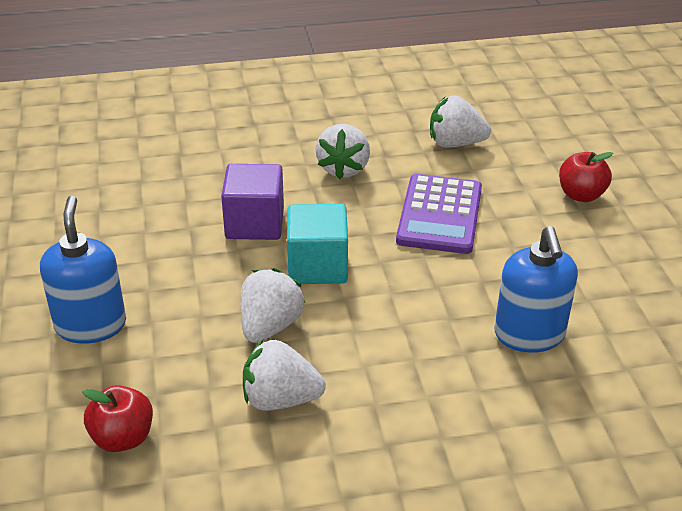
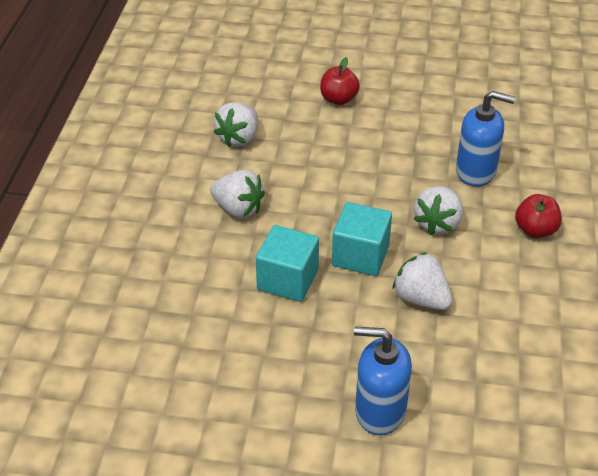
camera: 70 degrees left, 5 degrees up
(123, 438) = (517, 408): red apple -> red apple (535, 230)
(255, 223) = (288, 280): purple cube -> turquoise cube
(280, 399) = (501, 310): white strawberry -> white strawberry (438, 223)
(440, 215) = (328, 173): purple calculator -> none

